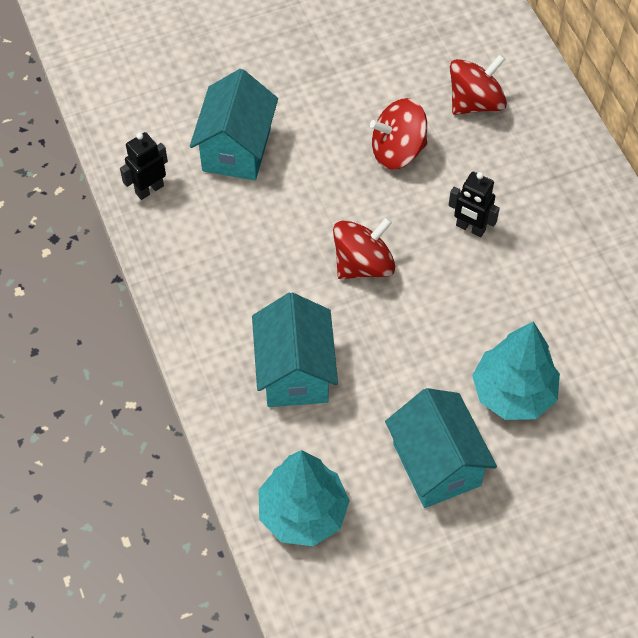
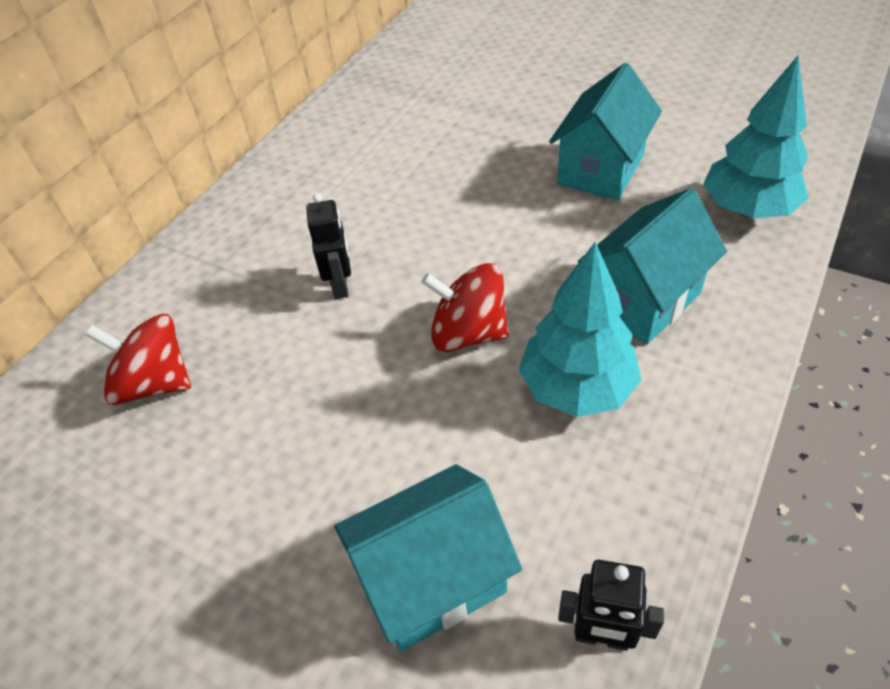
camera: 125 degrees left, 10 degrees down
(397, 151) = (287, 404): red spinning top -> none
(513, 393) = (486, 168): turquoise tree -> turquoise tree (577, 388)

